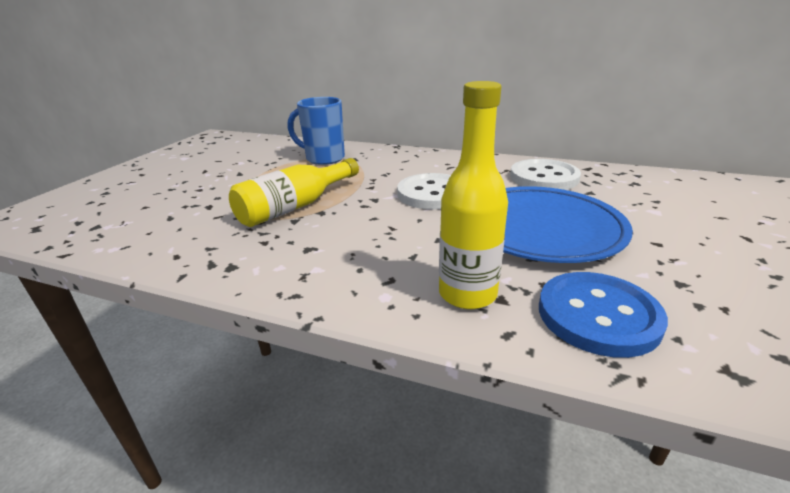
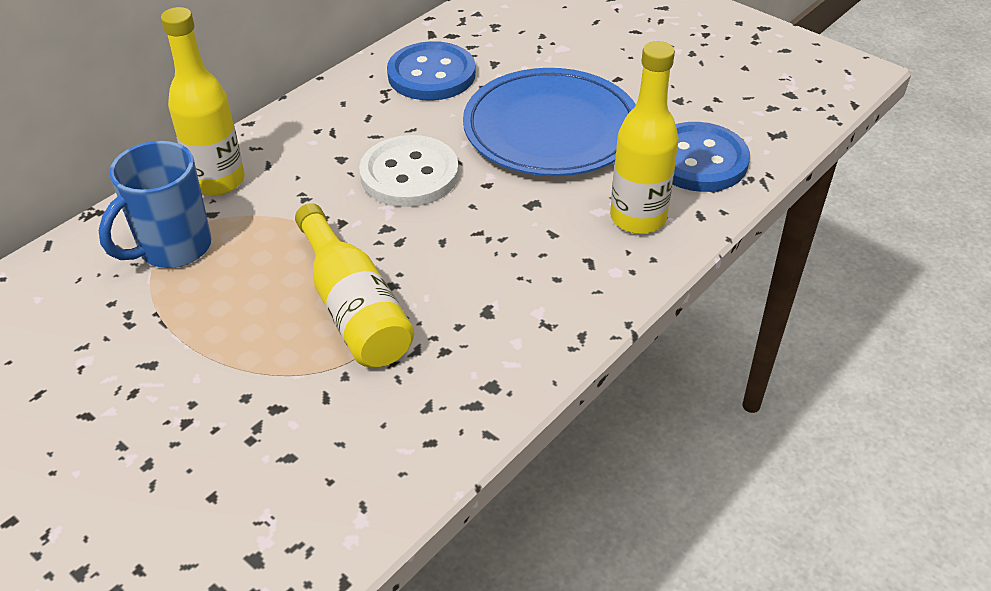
camera: 70 degrees left, 15 degrees up
(381, 154) = (218, 181): none -> yellow bottle
(544, 177) = (431, 74): white button -> blue button

